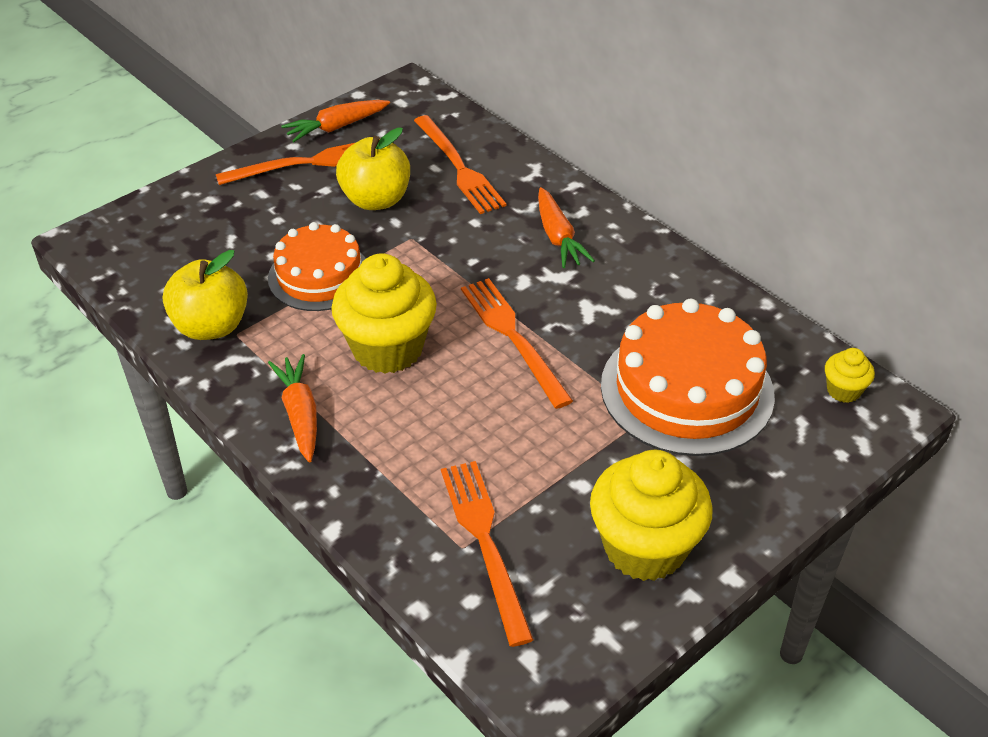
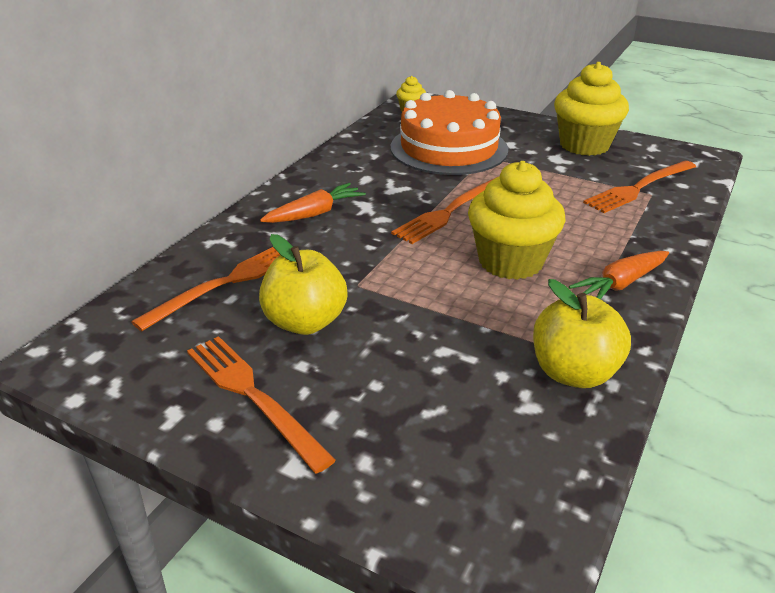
camera: 110 degrees left, 10 degrees down
(319, 276) = (448, 324): orange cake -> none
(336, 127) = (163, 395): orange carrot -> none

